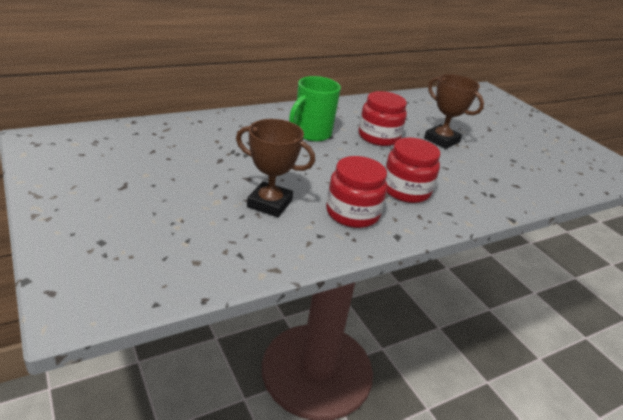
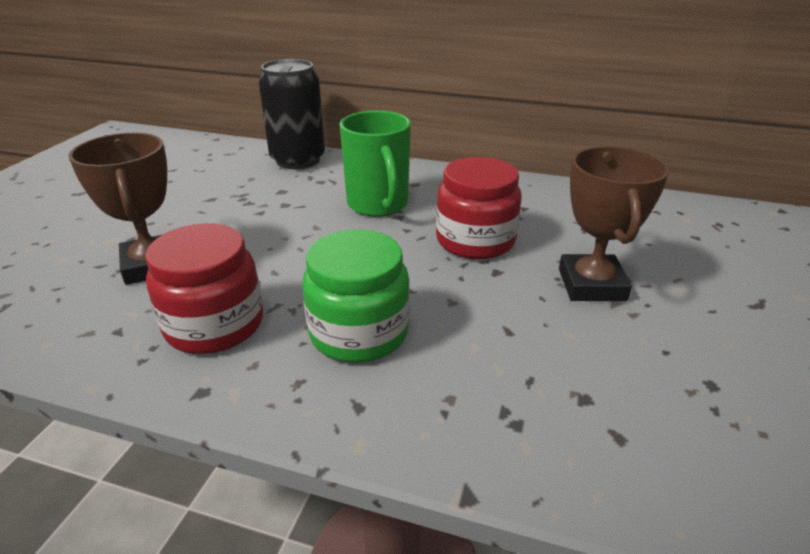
camera: 50 degrees right, 0 degrees up
(220, 121) = (298, 160): none -> black can
(311, 134) = (378, 205): green mug -> green mug turned 105 degrees counterclockwise
(406, 190) = (359, 332): red jar -> green jar

